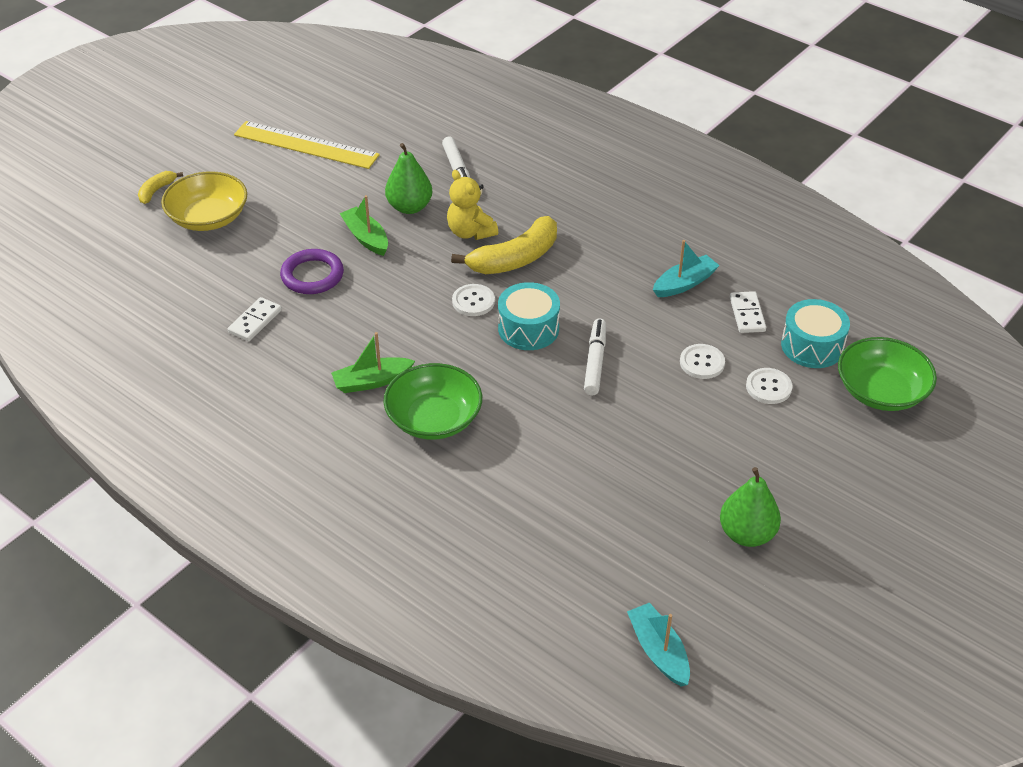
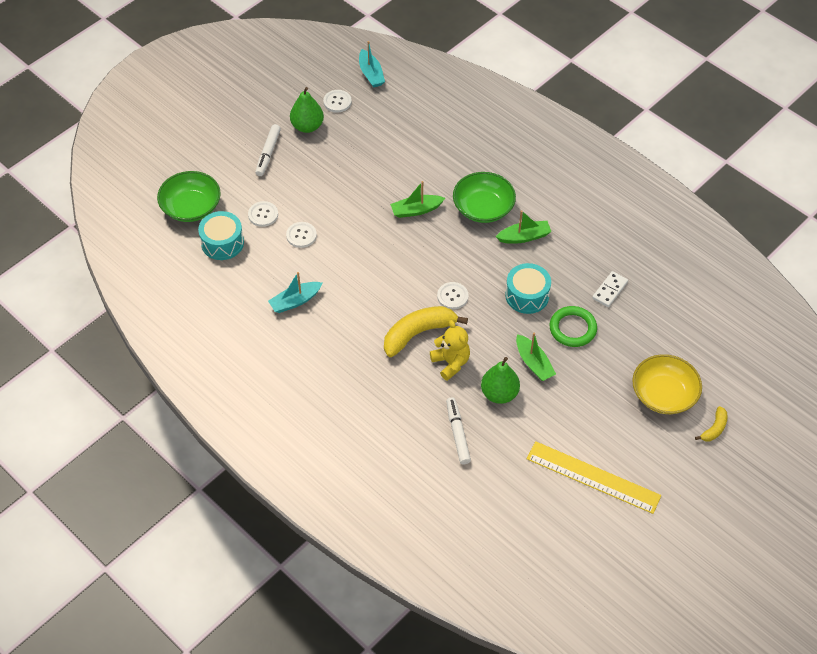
camera: 175 degrees left, 10 degrees up
(312, 275) = (572, 328): purple ring -> green ring
(528, 329) = (415, 270): turquoise drum -> turquoise drum (527, 295)
(537, 408) = (416, 210): none -> green boat
(595, 362) = (373, 241): white marker -> white marker (268, 153)
(707, 586) = (337, 102): none -> white button
(747, 314) = (258, 271): white domino -> none

